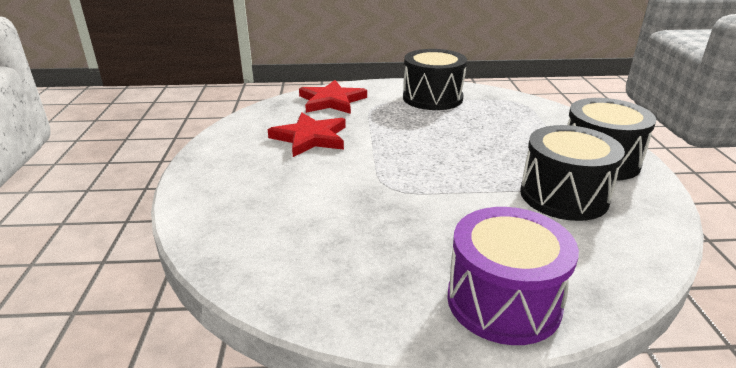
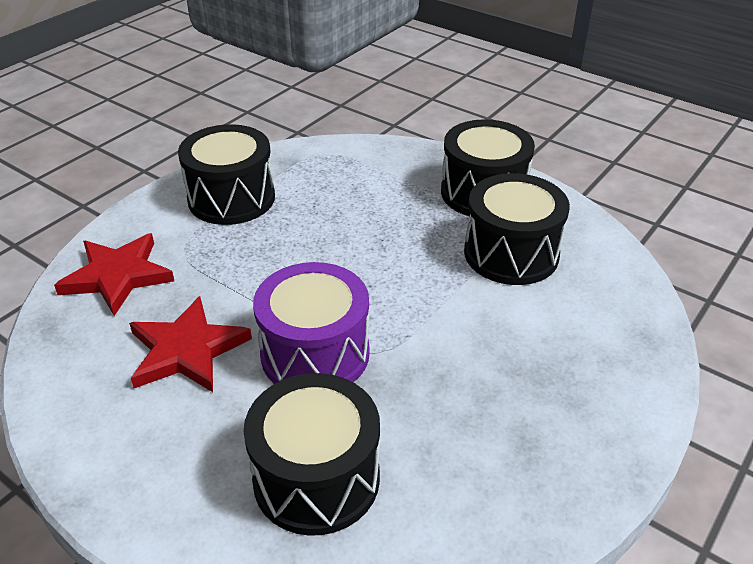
camera: 50 degrees left, 10 degrees up
(273, 212) = (316, 478): none -> black drum
(503, 301) = (612, 396): purple drum -> purple drum (315, 353)

